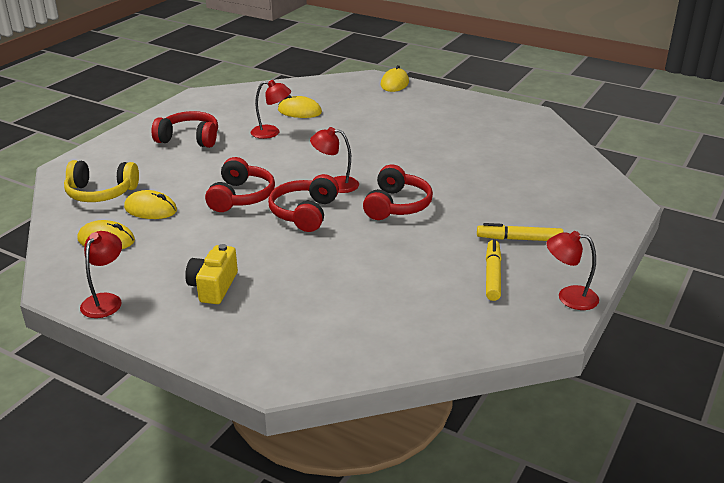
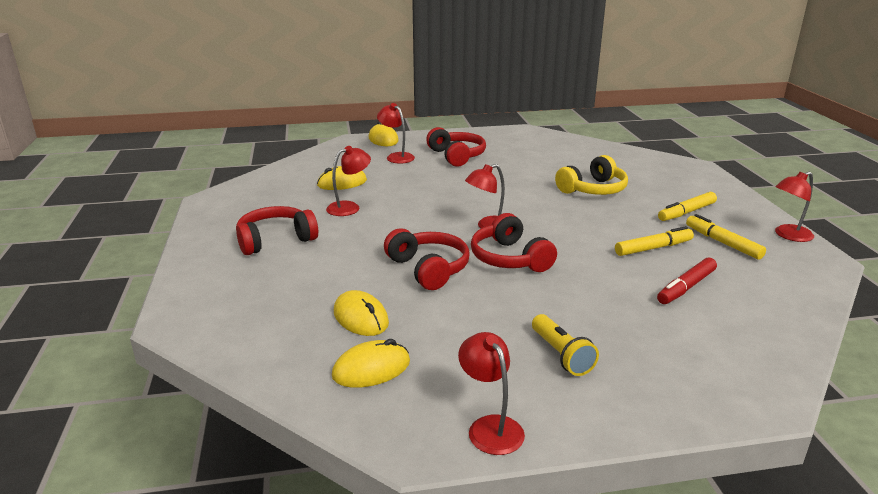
camera: 40 degrees left, 5 degrees down
(101, 193) = (272, 327): yellow headphones -> yellow headphones (593, 189)
(150, 209) = (361, 317): yellow mouse -> yellow mouse turned 75 degrees clockwise
(213, 287) = (561, 355): yellow camera -> yellow flashlight
(376, 102) = (396, 157): none -> red lamp
(385, 290) = (686, 287): none -> red marker
(397, 205) = (565, 223): red headphones -> red headphones (456, 156)
(424, 253) = (653, 248): none -> yellow marker

